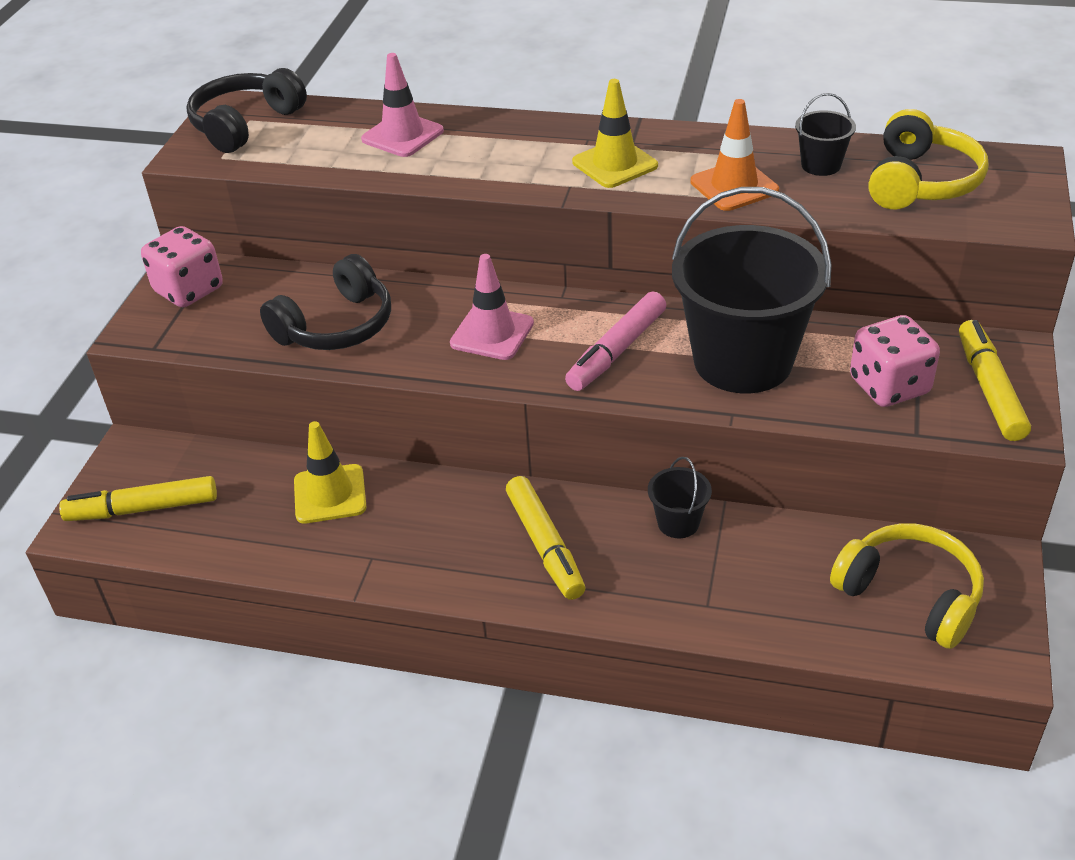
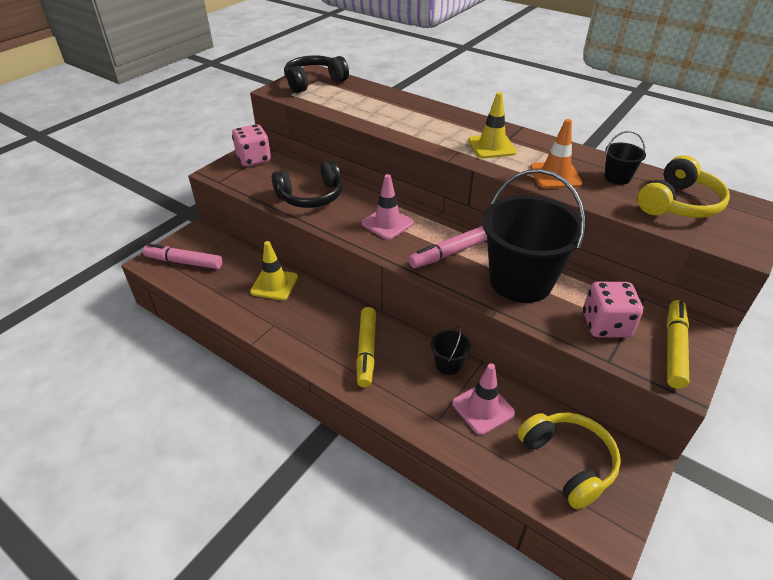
camera: 20 degrees right, 0 degrees up
(142, 509) = (184, 262): yellow marker -> pink marker
(402, 135) = (387, 105): pink traffic cone -> pink traffic cone (483, 408)

